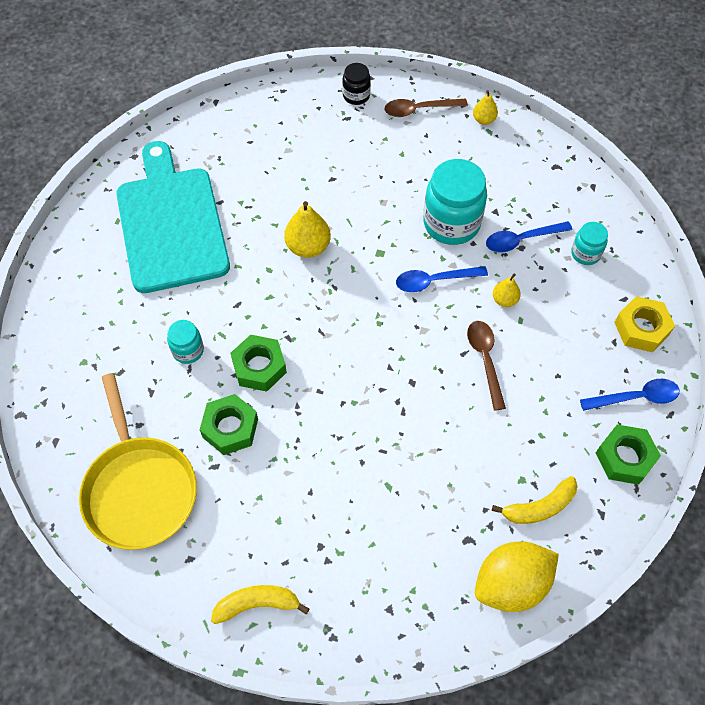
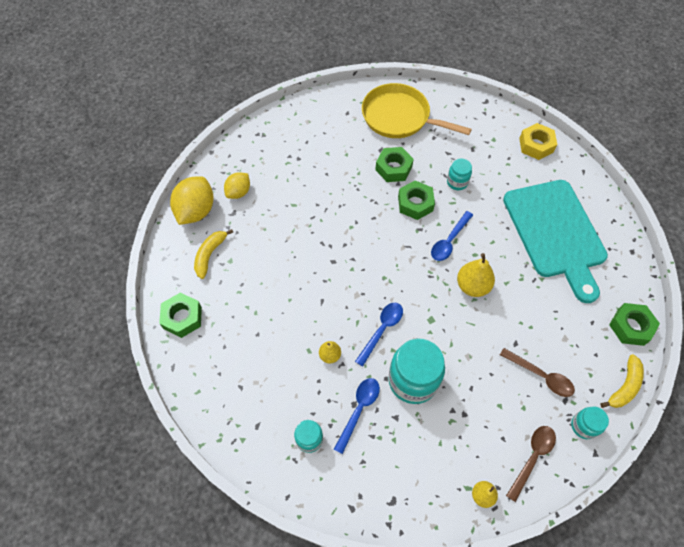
camera: 135 degrees right, 0 degrees up
(171, 224) = (555, 232): turquoise cutting board -> turquoise cutting board turned 45 degrees clockwise
(226, 115) = (630, 327): none -> green nut
(257, 604) = (301, 120): yellow banana -> yellow banana (624, 386)
(356, 96) = (583, 426): black jar -> turquoise jar
(437, 563) = (239, 192): none -> yellow lemon
(485, 359) = (306, 307): brown spoon -> brown spoon (541, 376)
(636, 397) = (200, 360): blue spoon -> blue spoon (449, 241)
(641, 328) = (230, 412): yellow nut -> yellow nut (536, 145)

